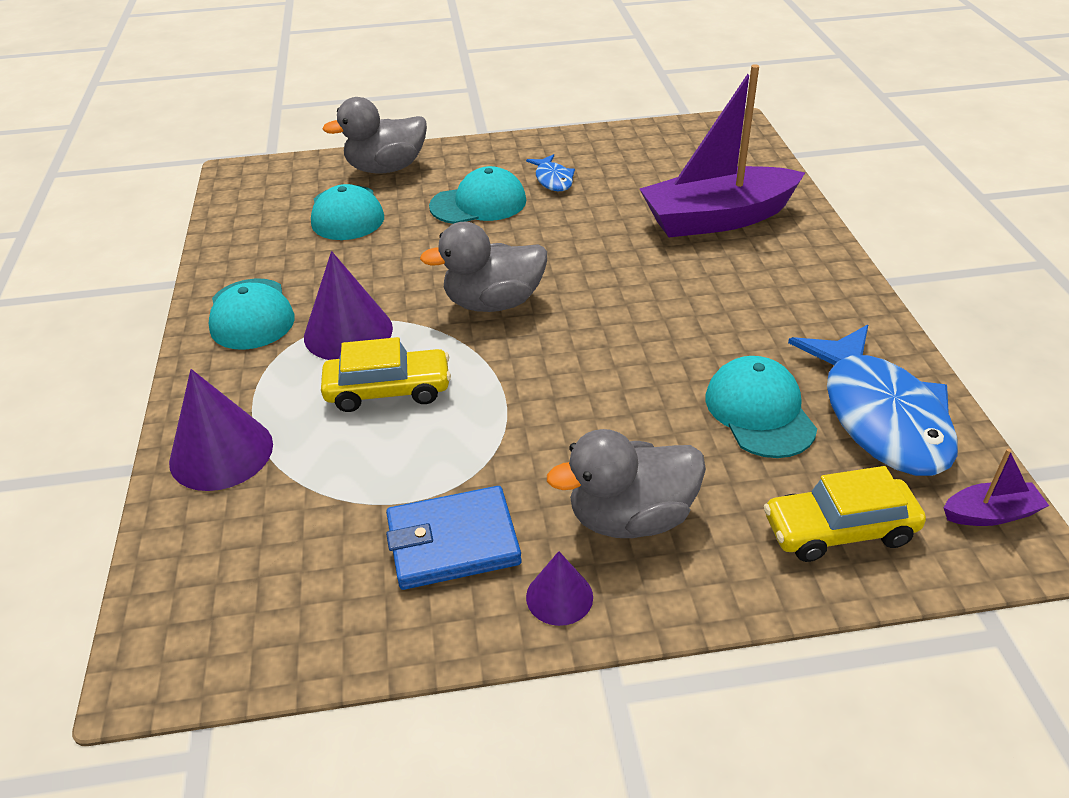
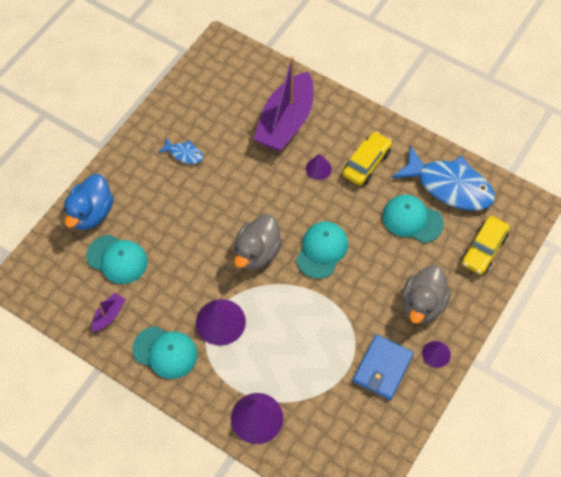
camera: 50 degrees left, 20 degrees up
(386, 168) = (91, 213): grey duck -> blue duck
(388, 390) = (277, 333): yellow car -> yellow car (366, 163)
(478, 203) = (171, 199): turquoise cap -> turquoise cap (322, 250)
(696, 279) = (318, 168): none -> purple cone
(990, 514) = (516, 202): purple boat -> purple boat (109, 315)

